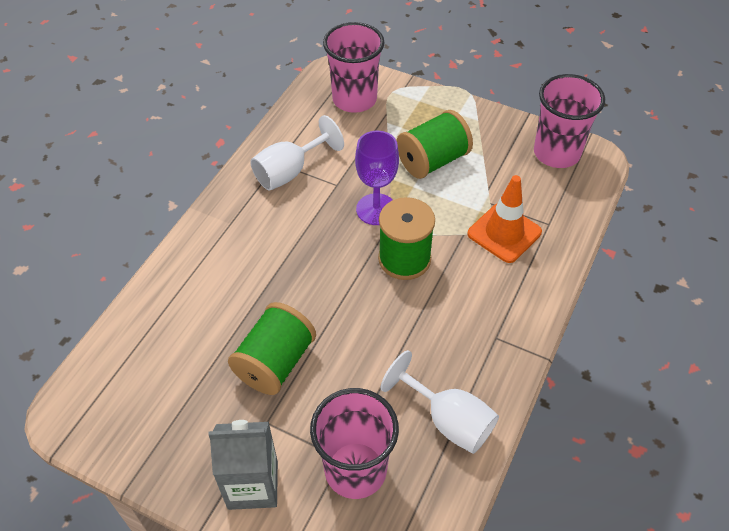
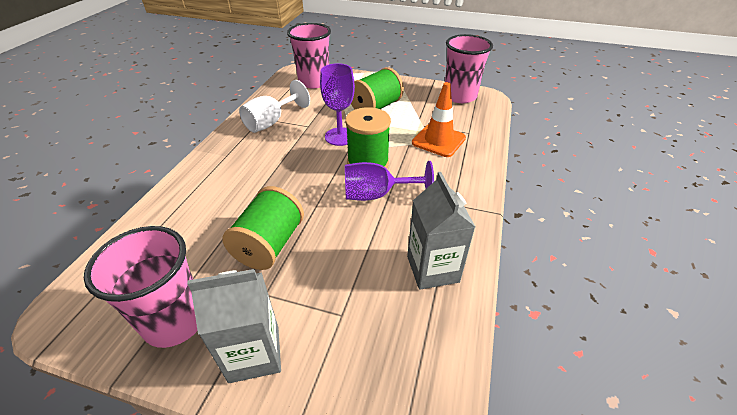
camera: 10 degrees left, 10 degrees down
(355, 470) = (356, 323): pink cup -> pink cup (175, 321)
(406, 310) = (377, 195): none -> purple goblet
(448, 420) = (432, 269): white goblet -> grey carton

